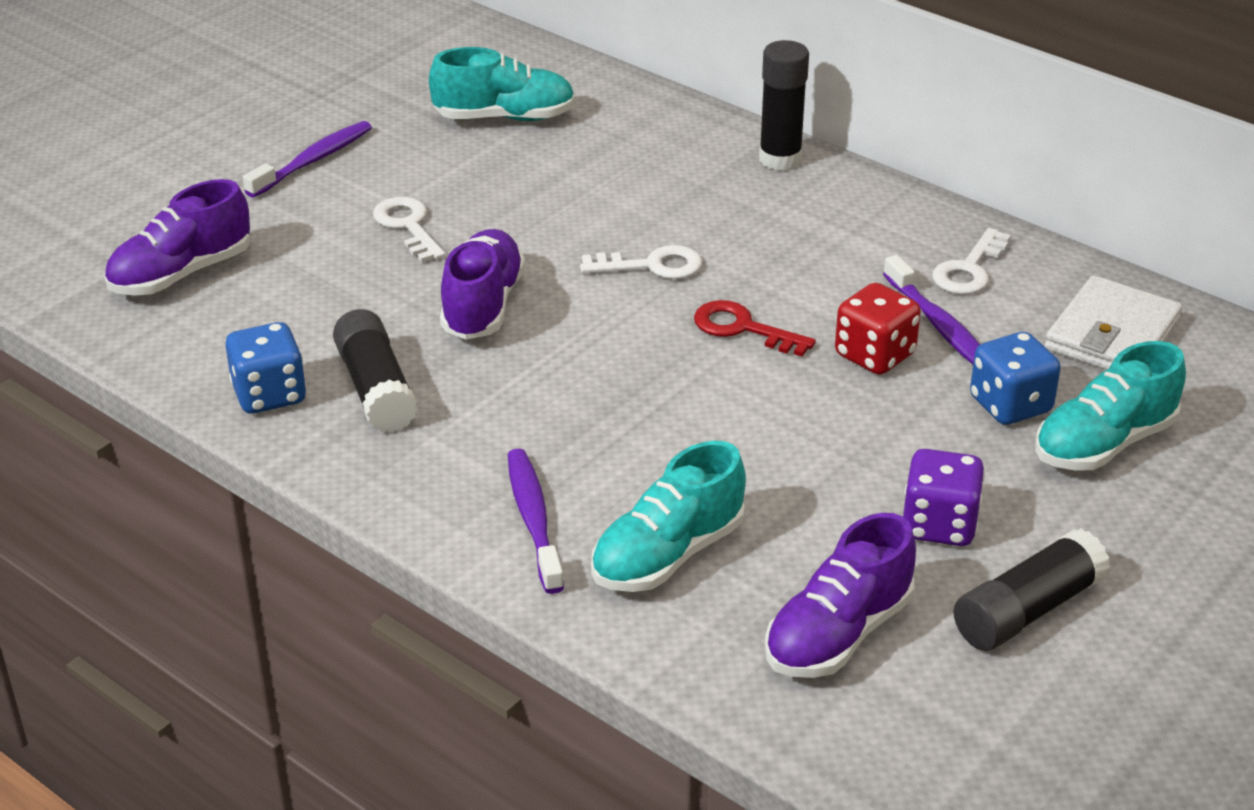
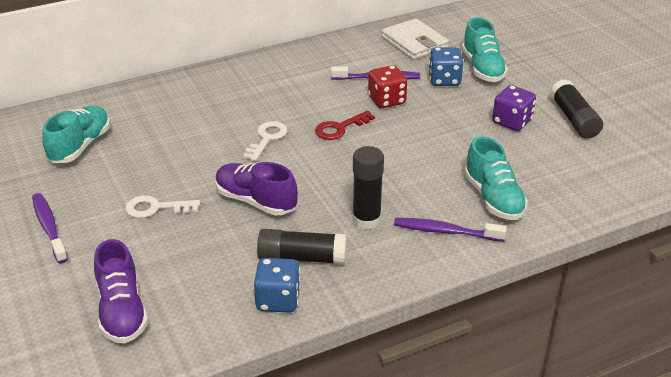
camera: 65 degrees left, 0 degrees up
(780, 159) = (210, 76): black glue stick -> black glue stick (366, 220)
(838, 634) = (568, 168): purple shoe -> none
(969, 269) = (343, 58): white key -> none

